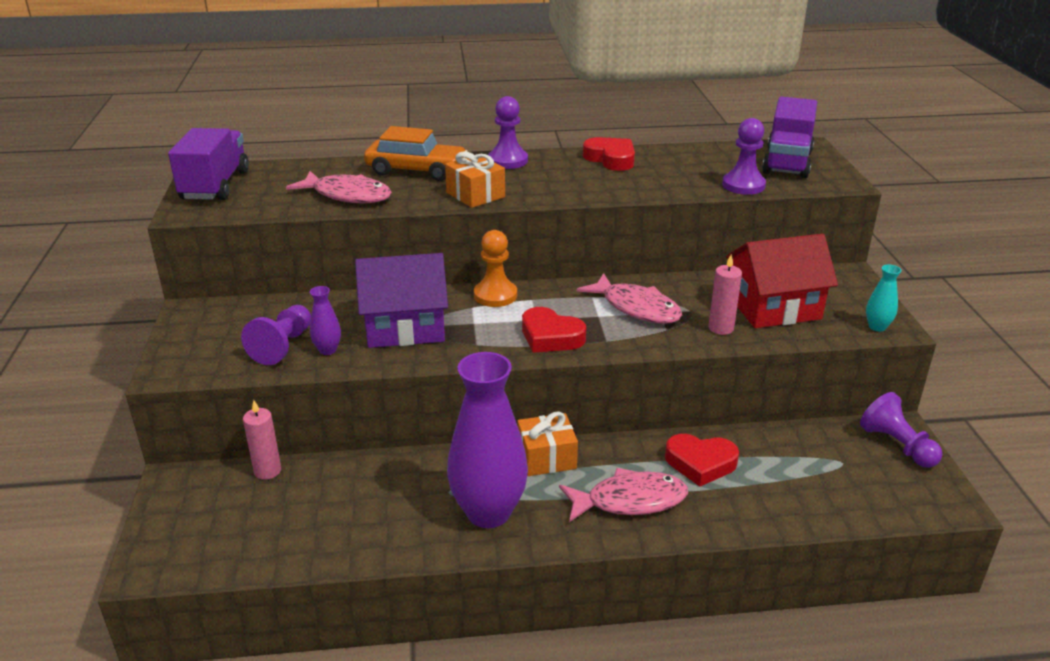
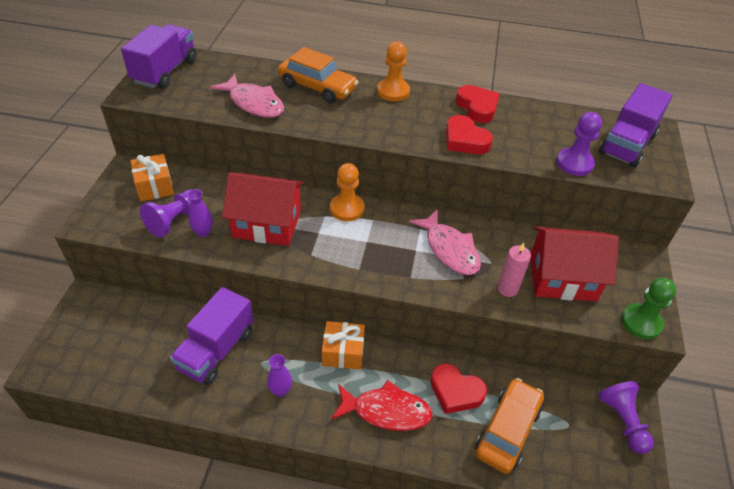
camera: 15 degrees right, 15 degrees up
(267, 471) = (148, 308): pink candle -> none
(383, 493) = (216, 350): none -> purple truck
(405, 327) = (267, 224): purple house -> red house
(475, 195) = (349, 124): orange gift -> orange gift (155, 186)
(488, 512) = (280, 390): purple vase -> purple vase, size x0.42
(508, 161) = (393, 91): purple pawn -> orange pawn
(550, 336) = (369, 262): red heart -> red heart (465, 140)
(630, 501) = (386, 411): pink fish -> red fish
(779, 484) = (507, 430): none -> orange car
(877, 327) = (641, 322): turquoise vase -> green pawn

